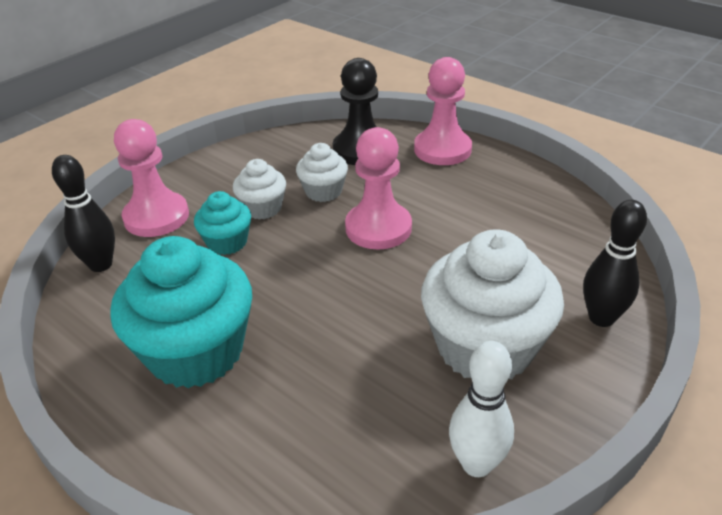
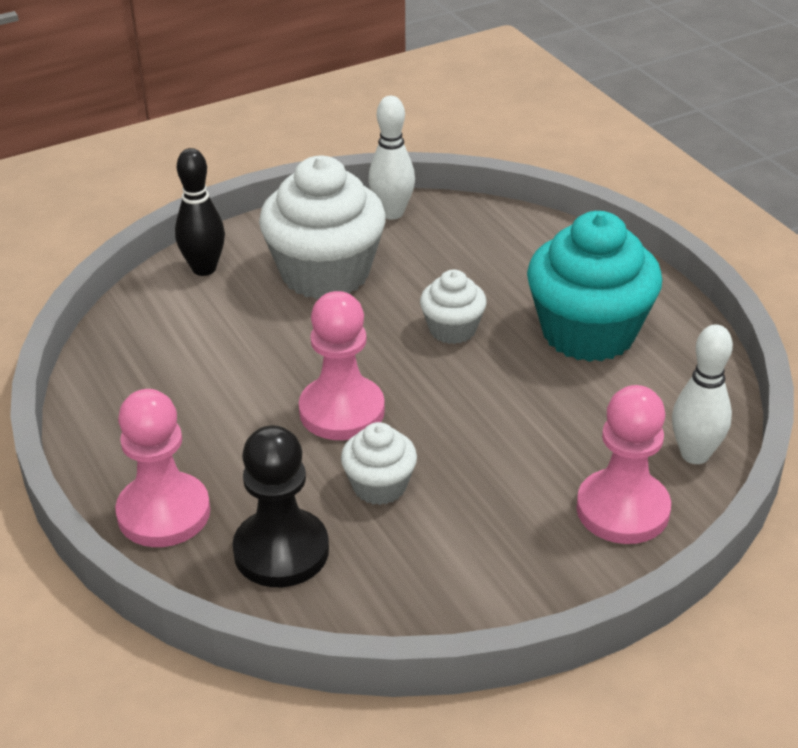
camera: 160 degrees left, 0 degrees up
(101, 265) = (695, 454): black bowling pin -> white bowling pin
(227, 242) = (533, 443): turquoise cupcake -> none
(263, 208) = (473, 482): white cupcake -> white cupcake (452, 329)

